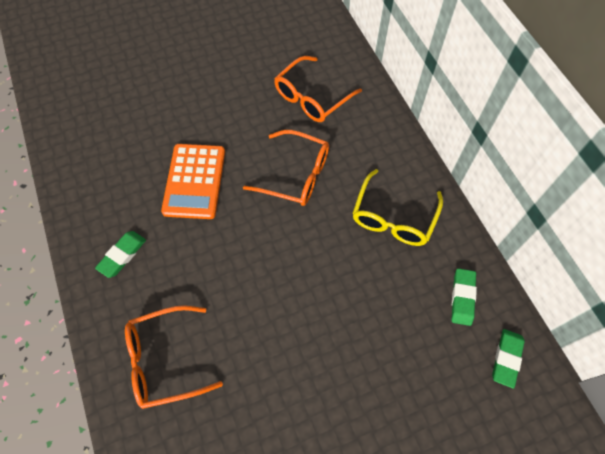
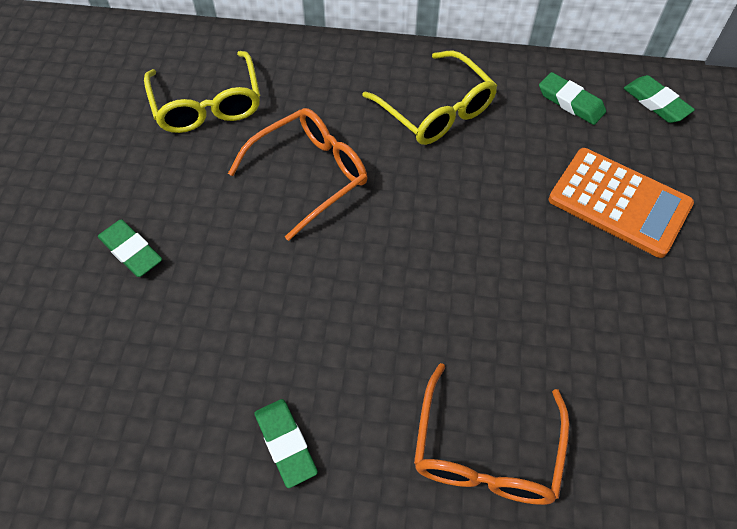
camera: 60 degrees left, 5 degrees down
(194, 181) = (230, 295): orange calculator -> orange calculator (619, 202)
(195, 122) = (131, 251): none -> green eraser
(311, 98) = (208, 106): orange glasses -> yellow glasses

